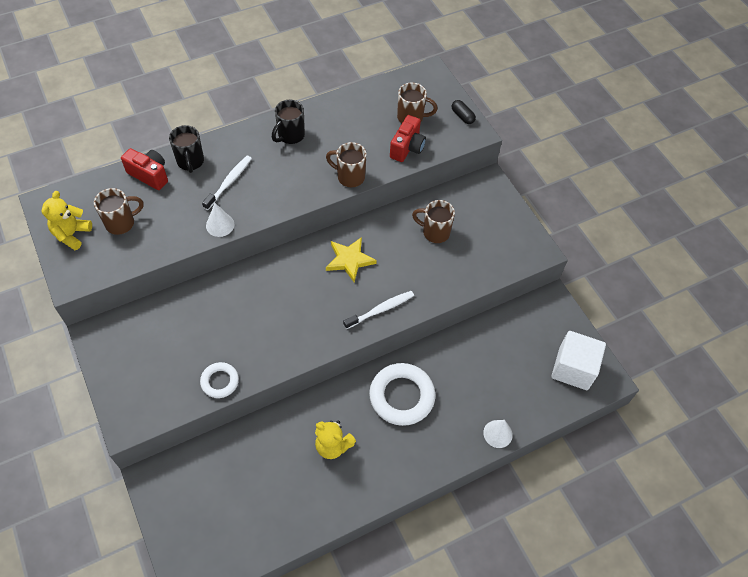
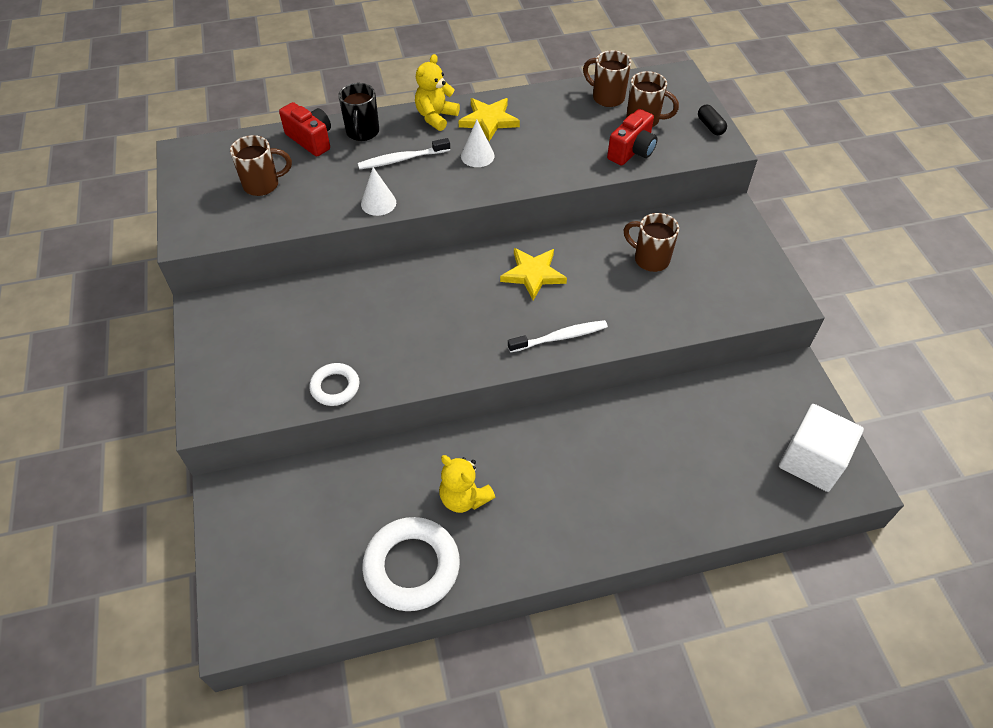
camera: 15 degrees right, 5 degrees down
(72, 234) = (202, 188): yellow teddy bear -> yellow teddy bear (436, 117)
(229, 182) = (402, 159): white toothbrush -> white toothbrush turned 150 degrees counterclockwise
(290, 136) = (489, 121): black mug -> yellow star
(349, 177) = (551, 173): brown mug -> brown mug (607, 97)
(401, 396) = (568, 454): white ring -> white ring (412, 567)
(498, 434) = (690, 525): white cone -> white cone (477, 156)

